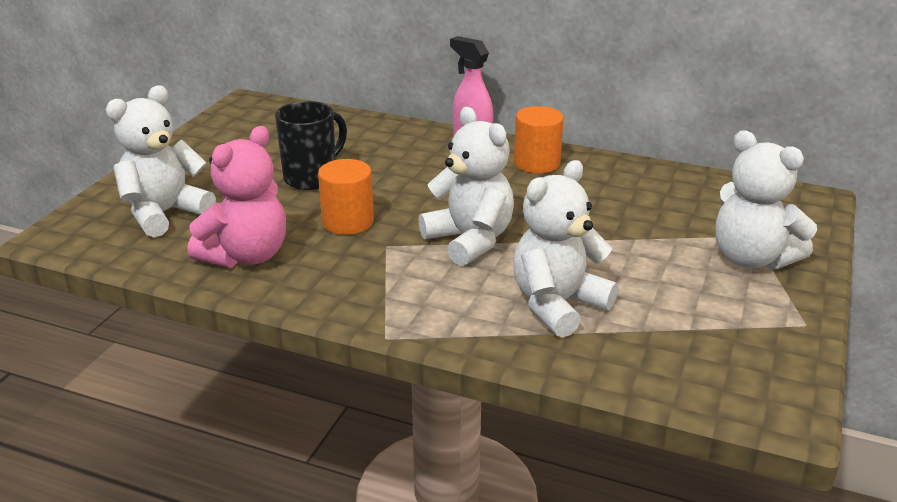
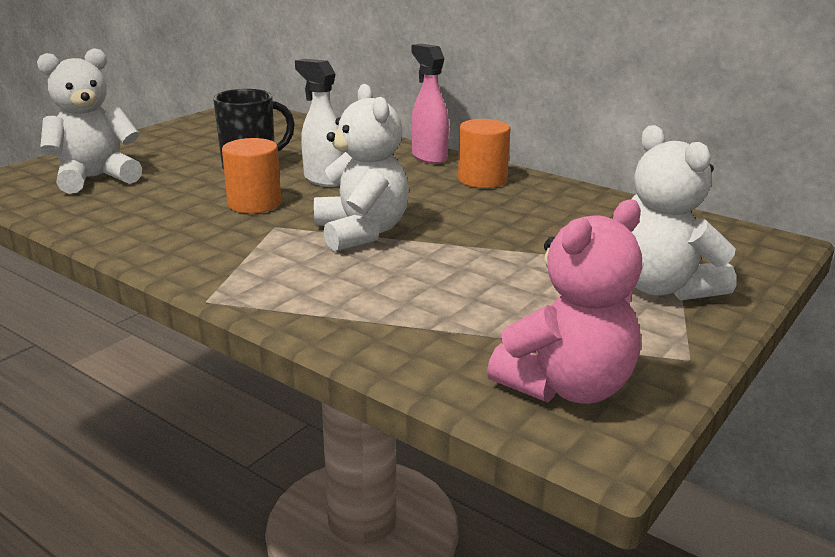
camera: 15 degrees right, 5 degrees down
(246, 256) = (136, 218): pink teddy bear -> pink teddy bear (567, 387)
(392, 183) = (323, 179): none -> white spray bottle
(557, 305) = (408, 299): white teddy bear -> none

